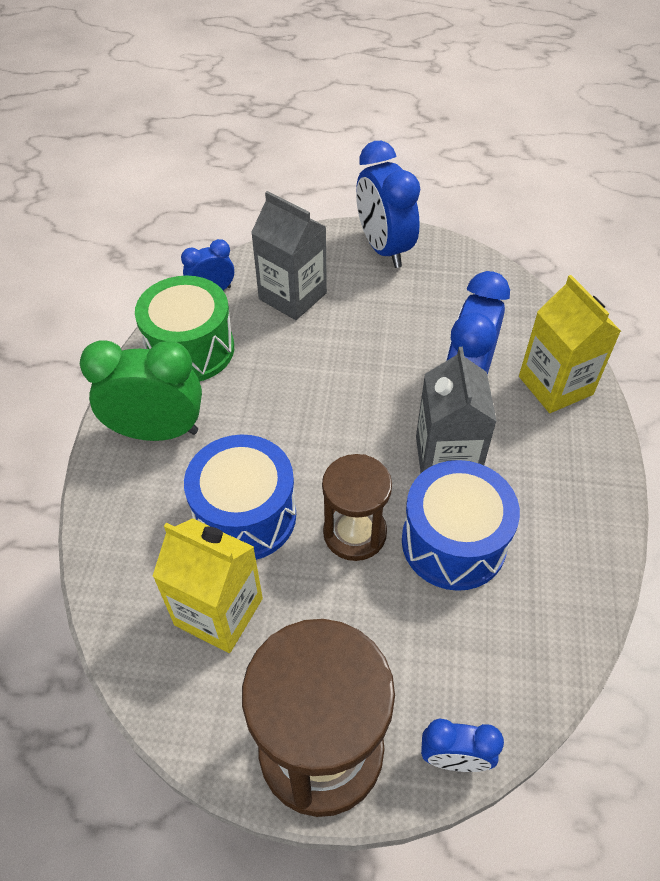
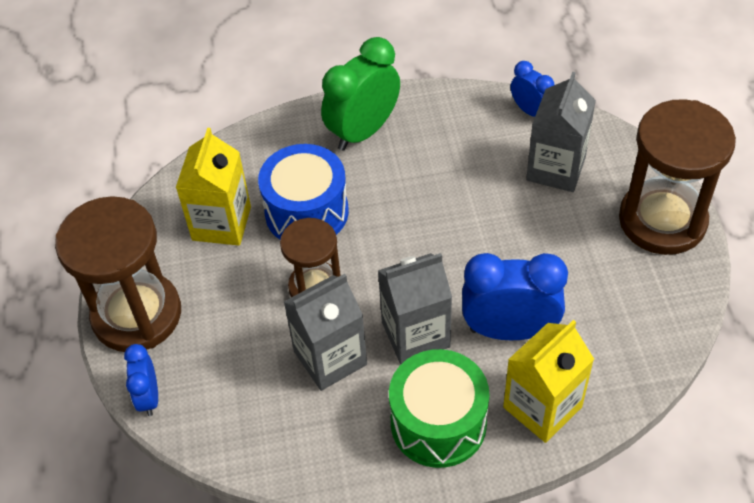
camera: 75 degrees right, 0 degrees up
(157, 431) = (363, 131): green clock -> green clock turned 120 degrees counterclockwise
(190, 349) = (457, 120): green drum -> green drum (438, 423)
(384, 248) = (662, 220): blue clock -> brown hourglass
(453, 542) = (330, 358): blue drum -> grey carton

